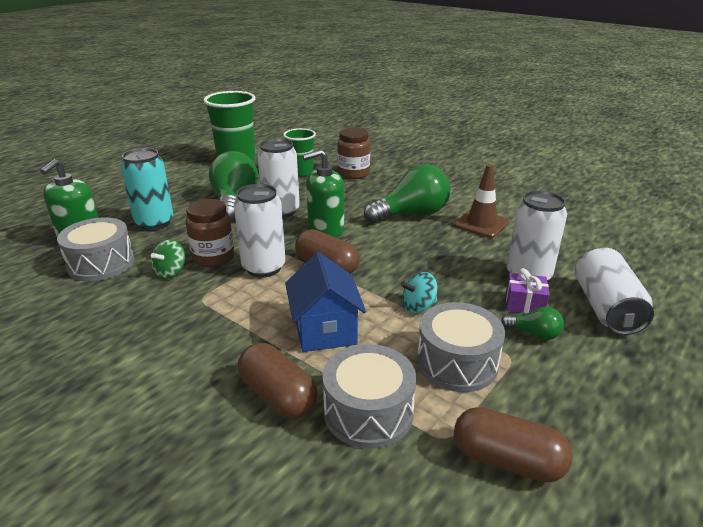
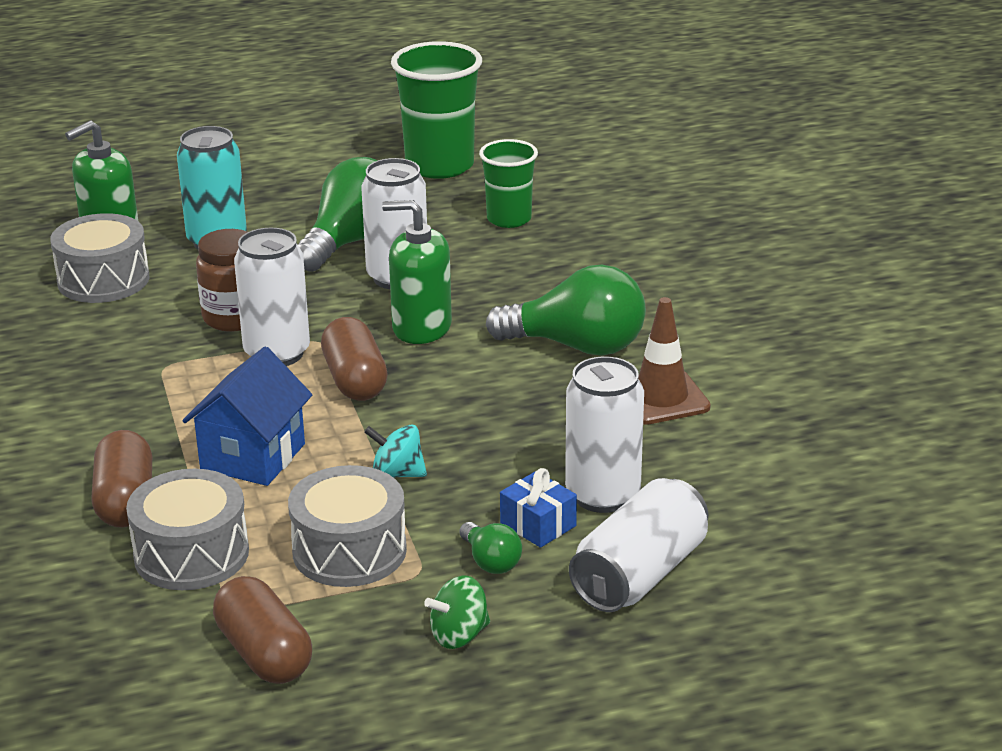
camera: 35 degrees right, 0 degrees up
(171, 272) = (166, 320): green spinning top -> green spinning top (459, 635)
(353, 174) = (587, 246): brown jar -> none
(524, 303) = (538, 524): purple gift -> blue gift

